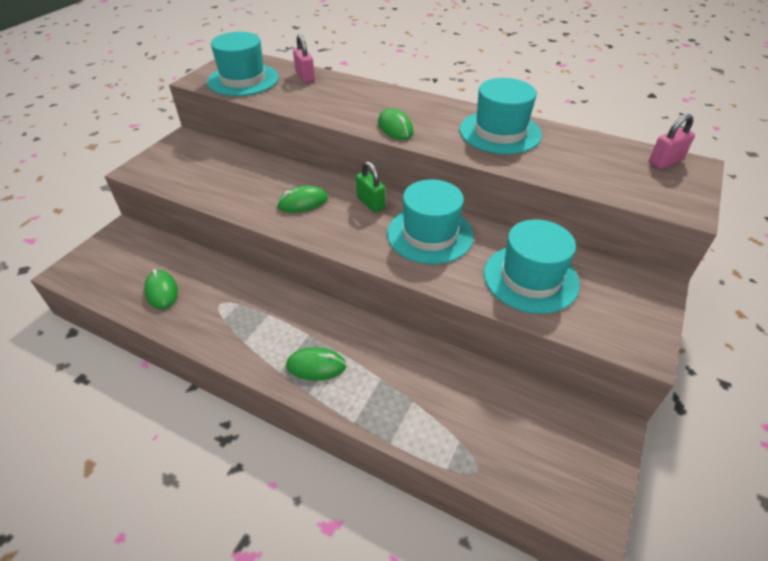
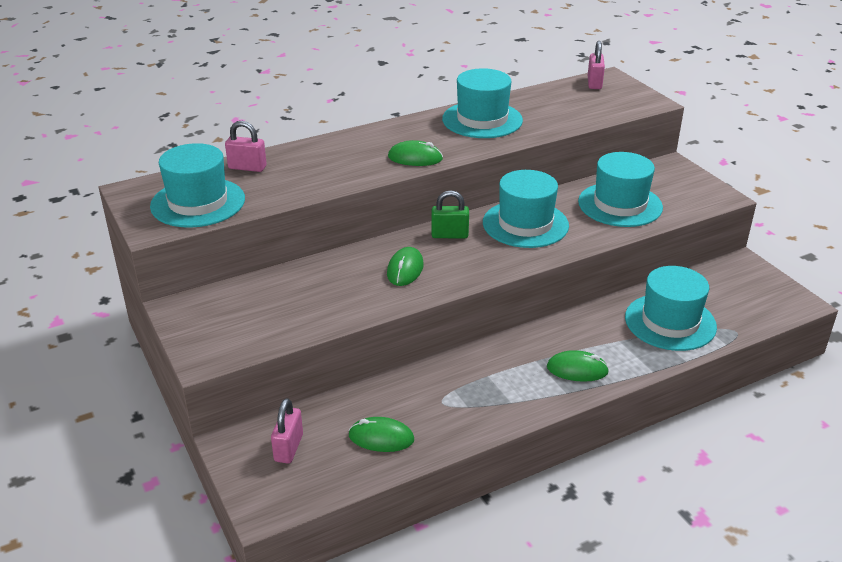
camera: 55 degrees left, 10 degrees down
(129, 255) = (288, 448): none -> pink padlock
(316, 366) = (577, 369): green mouse -> green mouse turned 60 degrees clockwise
(443, 406) = (670, 322): none -> turquoise hat

